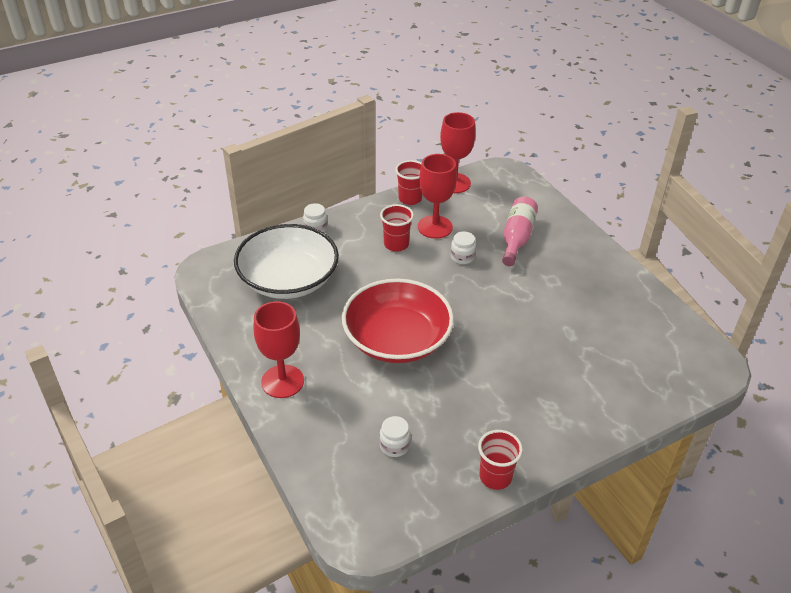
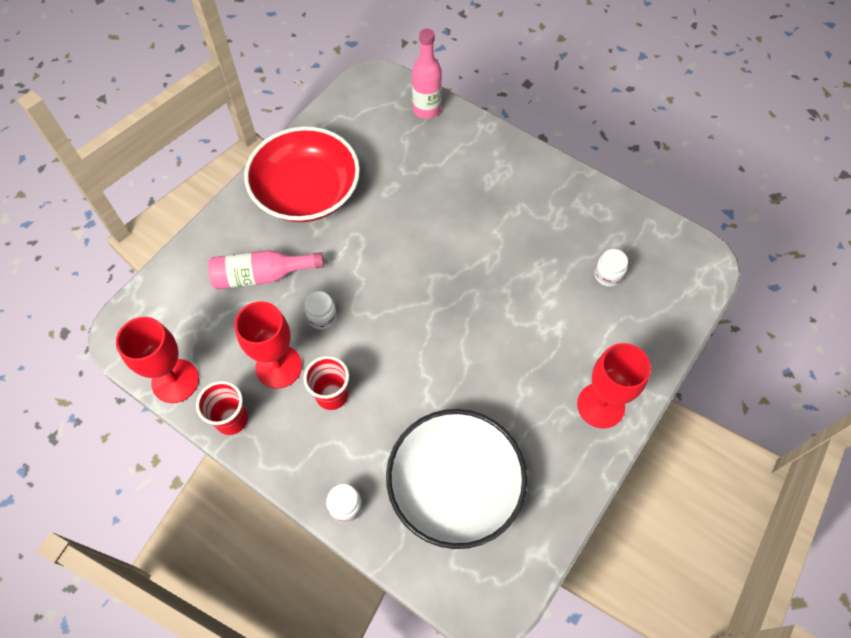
camera: 115 degrees left, 20 degrees up
(397, 339) = (482, 327): red bowl -> red bowl (307, 192)
(495, 477) = (588, 193): red cup -> none
(661, 391) = (426, 109): none -> pink bottle

